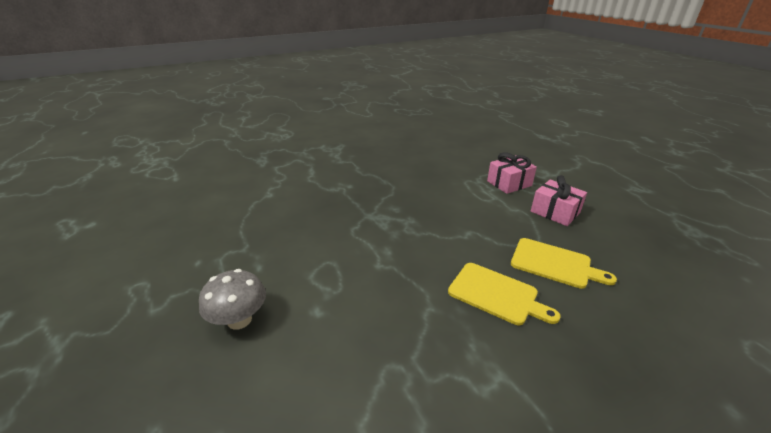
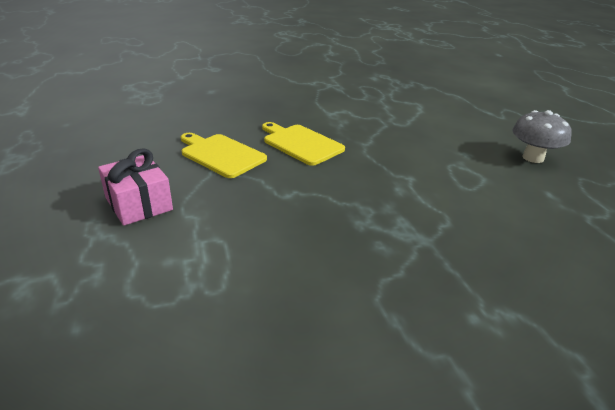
camera: 170 degrees left, 0 degrees up
(509, 183) = (138, 269): pink gift -> none

